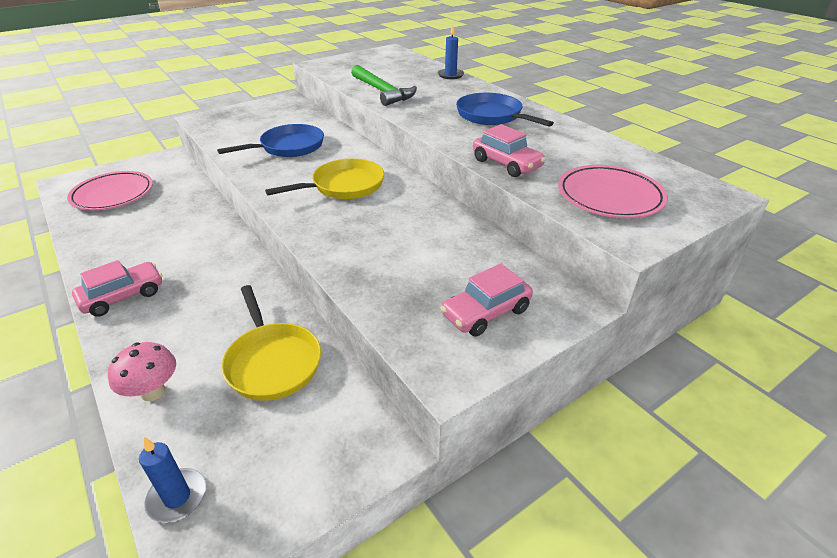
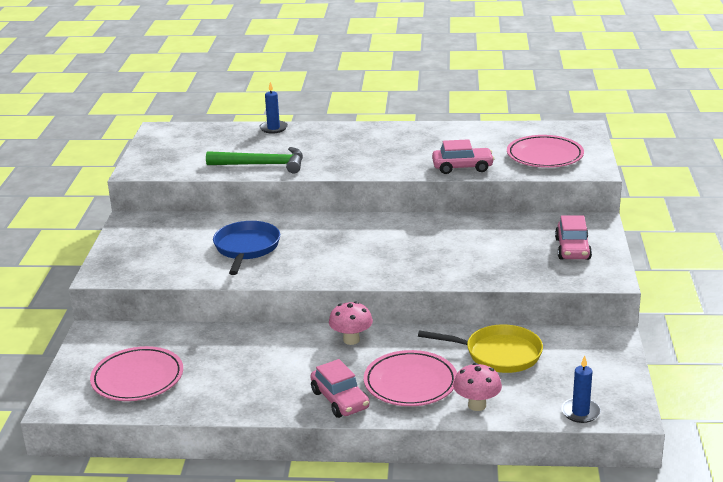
camera: 50 degrees left, 10 degrees down
(123, 296) = (340, 400): pink car -> pink car turned 150 degrees clockwise
(175, 325) = (410, 383): none -> pink plate
(234, 259) = (351, 340): none -> pink mushroom
(343, 186) = (356, 245): yellow pan -> none
(492, 116) = (381, 143): blue pan -> none

